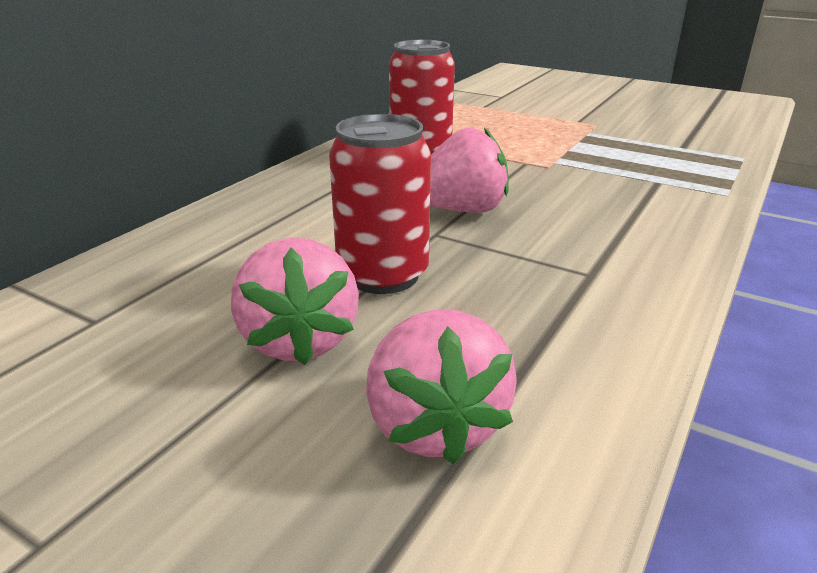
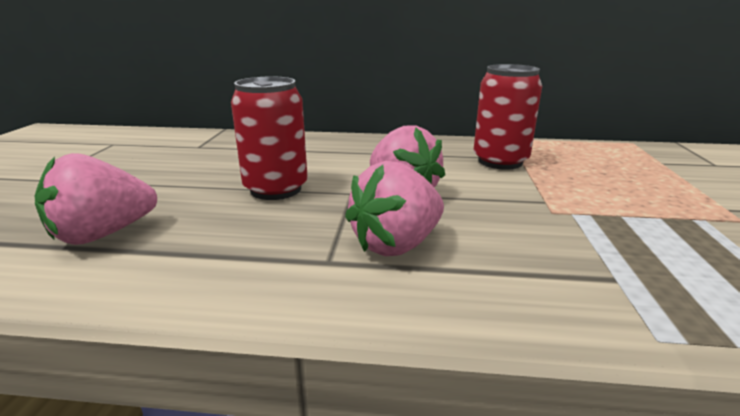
camera: 65 degrees right, 5 degrees down
(299, 341) = (189, 185): pink strawberry -> pink strawberry (396, 244)

